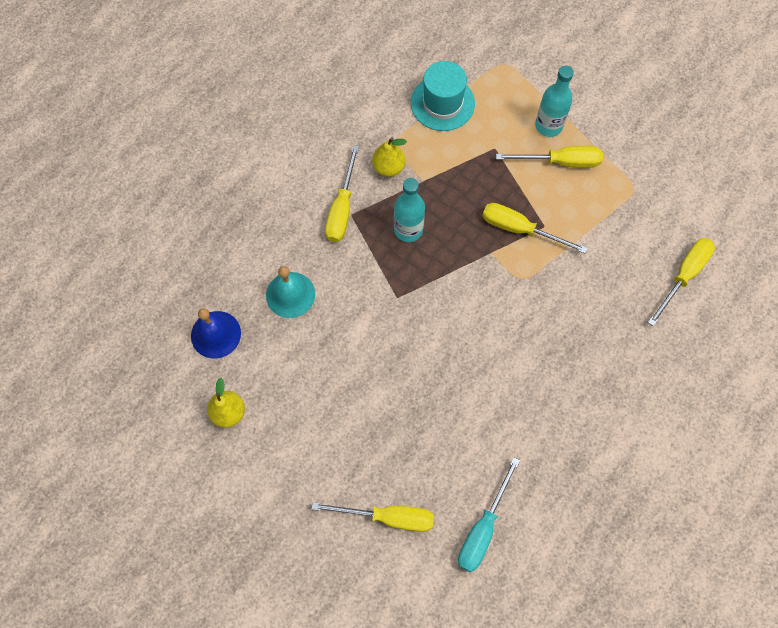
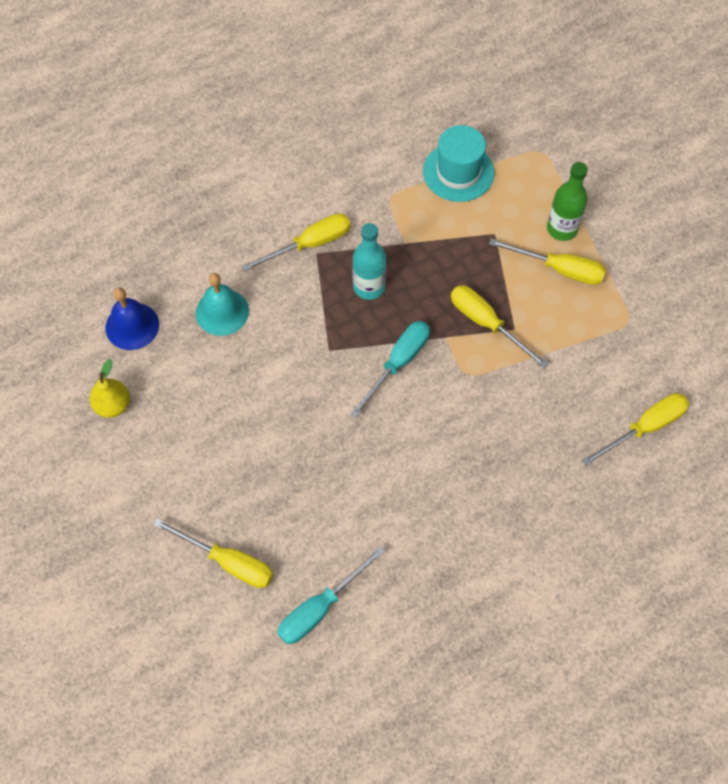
camera: 20 degrees right, 5 degrees down
(342, 208) = (310, 244): yellow screwdriver -> yellow screwdriver turned 150 degrees counterclockwise
(388, 167) = (375, 219): yellow pear -> none
(460, 290) = (398, 363): none -> turquoise screwdriver
(548, 126) = (562, 229): turquoise bottle -> green bottle

